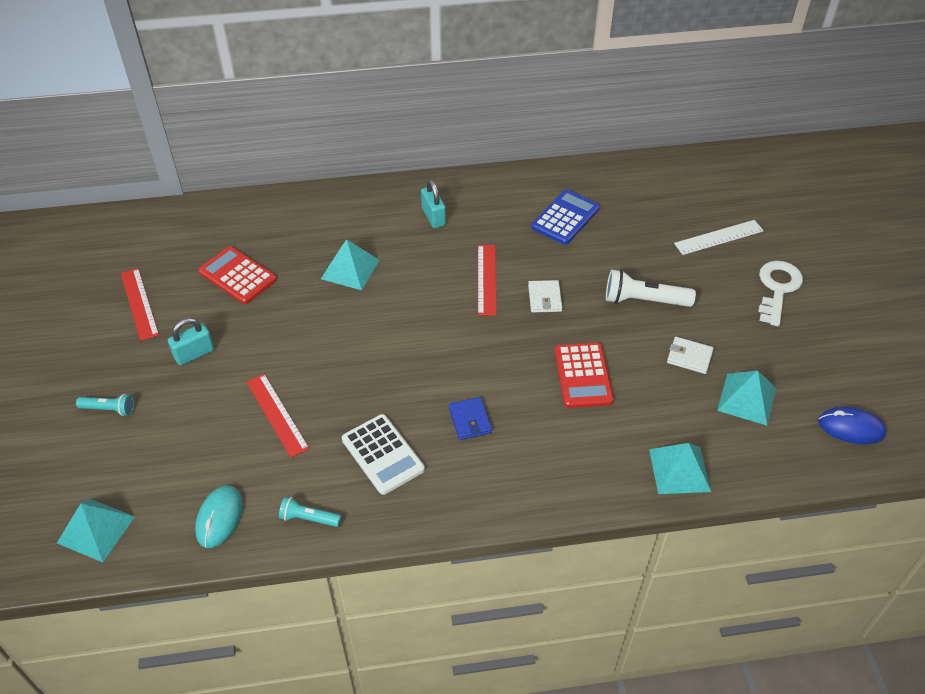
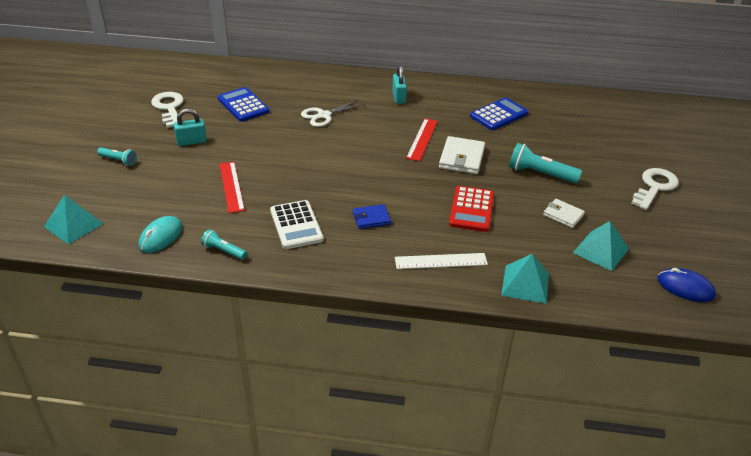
camera: 15 degrees right, 10 degrees down
(139, 303) = (169, 108): red ruler -> white key
(237, 276) = (243, 105): red calculator -> blue calculator
(350, 269) = (324, 115): turquoise pyramid -> white scissors
(470, 420) = (371, 218): blue wallet -> blue wallet turned 75 degrees clockwise
(544, 298) = (462, 158): white wallet -> white wallet, size x1.60
(644, 300) = (540, 174): white flashlight -> turquoise flashlight
(719, 237) = (617, 147): white ruler -> white ruler (441, 261)

